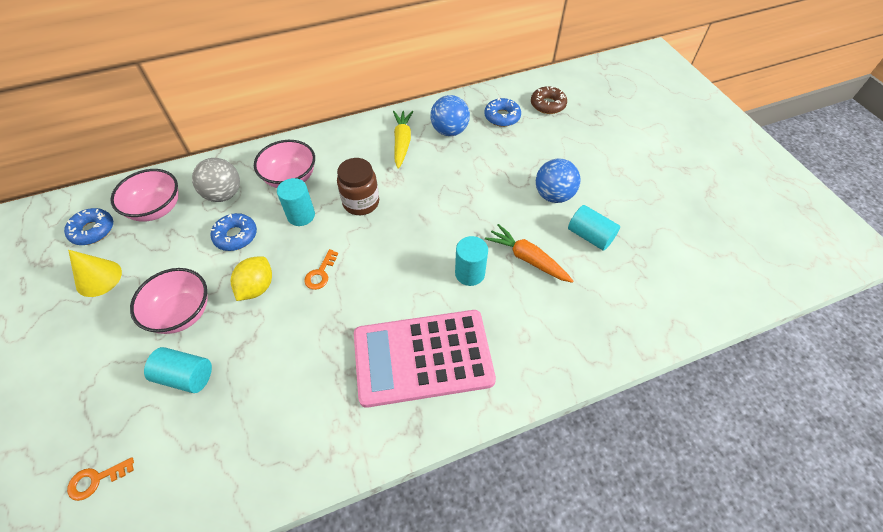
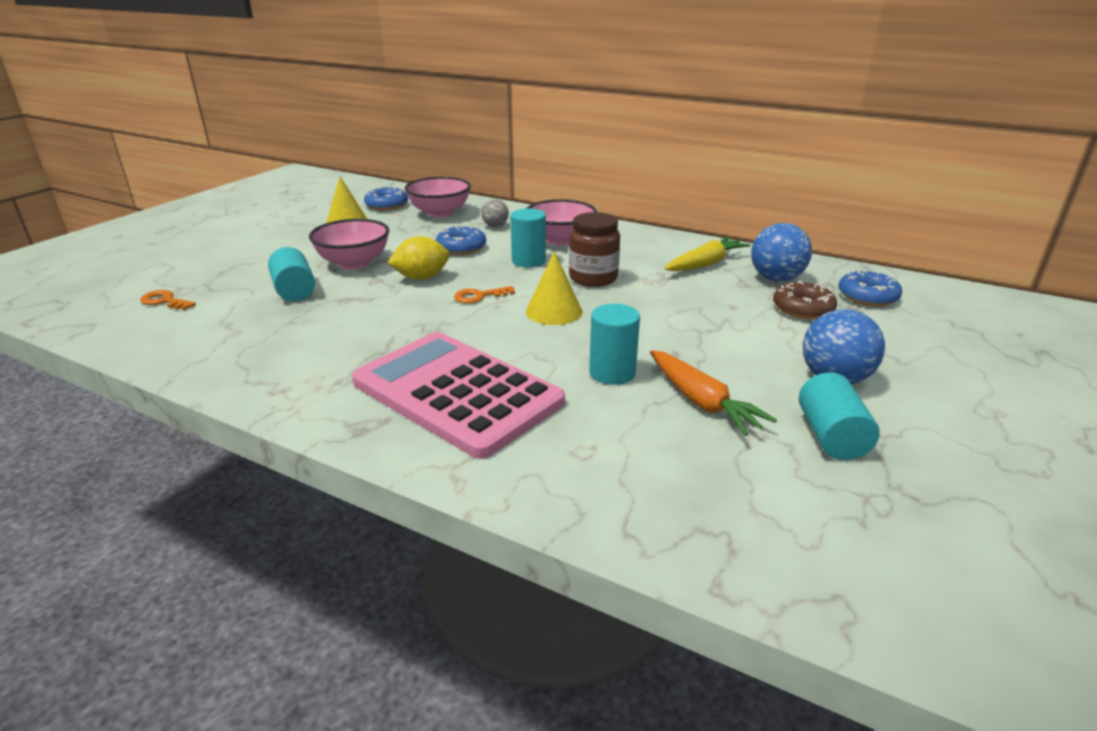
camera: 50 degrees right, 25 degrees down
(224, 194) = (495, 226): grey ball -> grey ball, size x0.57
(380, 250) = (554, 311): none -> yellow cone
(527, 258) = (702, 402): orange carrot -> orange carrot turned 150 degrees clockwise
(547, 105) = (959, 314): brown donut -> brown donut (802, 309)

